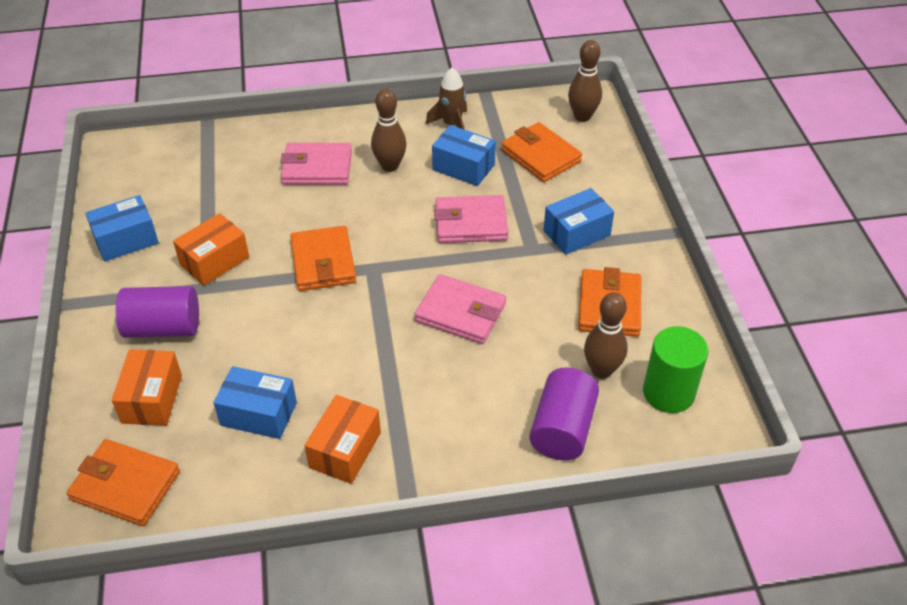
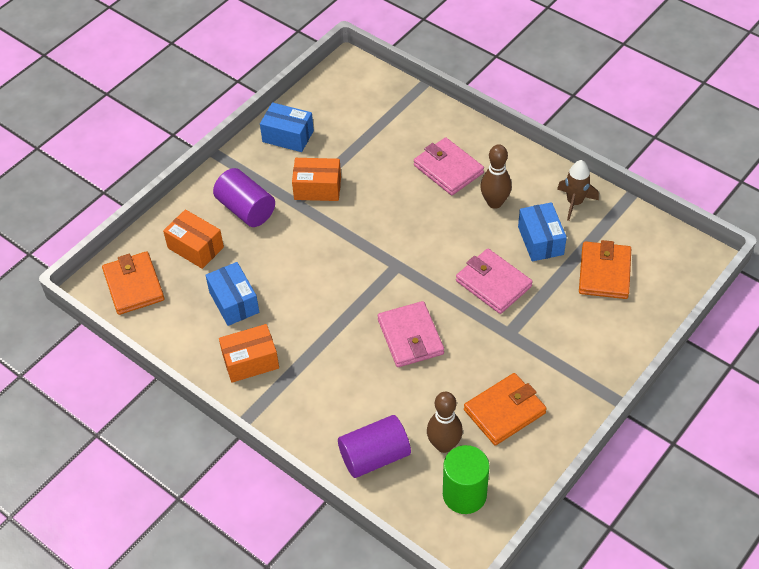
camera: 50 degrees right, 5 degrees up
(152, 399) = (195, 247): orange box -> orange box turned 75 degrees clockwise
(323, 262) = (374, 238): orange wallet -> none
(576, 233) = (552, 346): blue box -> none
(582, 116) = (677, 266): brown bowling pin -> none

